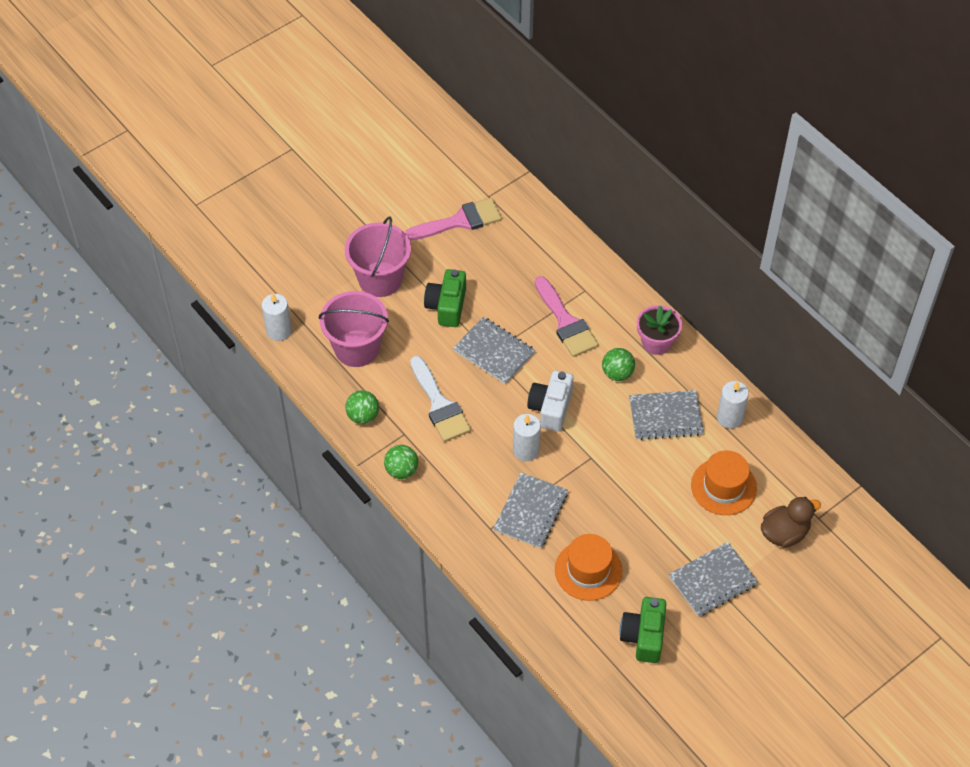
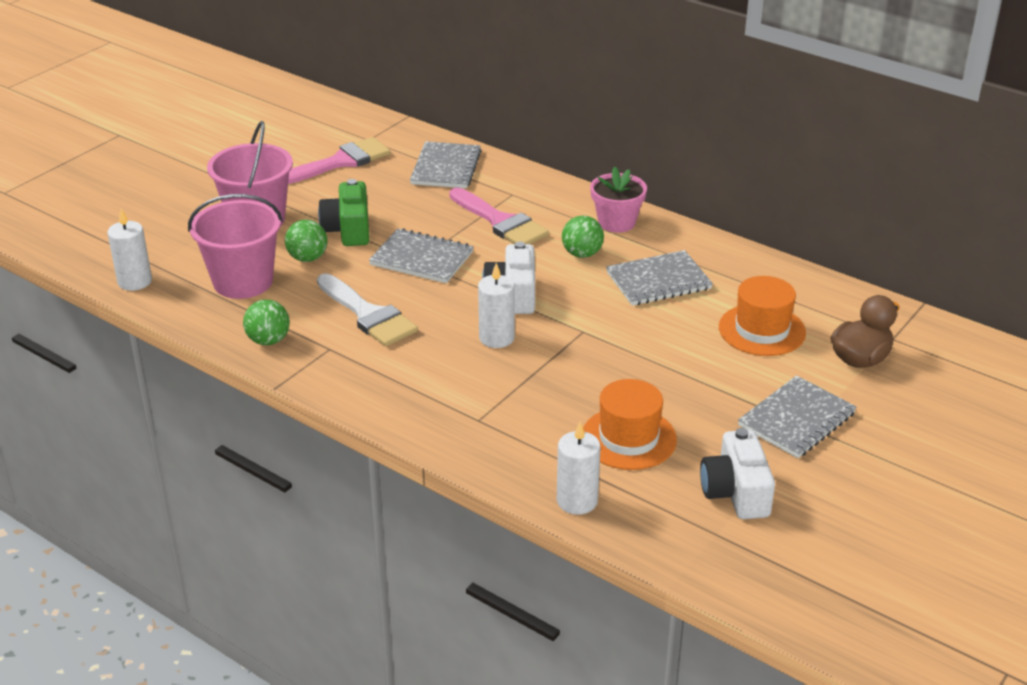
camera: 15 degrees left, 20 degrees down
(401, 470) = (337, 383): green ball -> green ball (307, 258)
(530, 511) = (526, 394): grey notebook -> grey notebook (446, 168)
(643, 636) = (736, 492): green camera -> white camera
(729, 417) = (736, 270): white candle -> white candle (577, 501)

